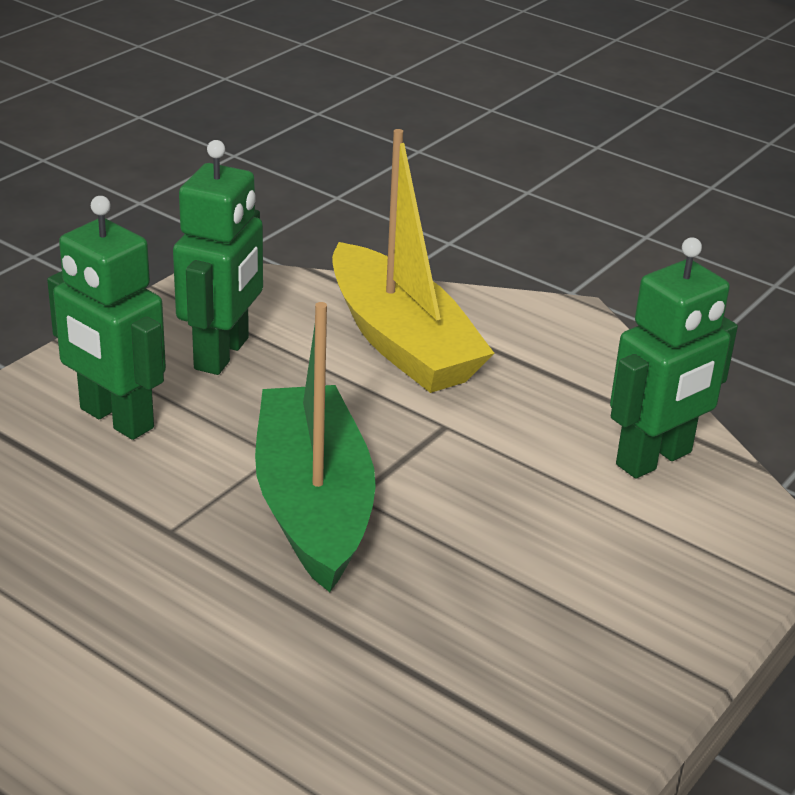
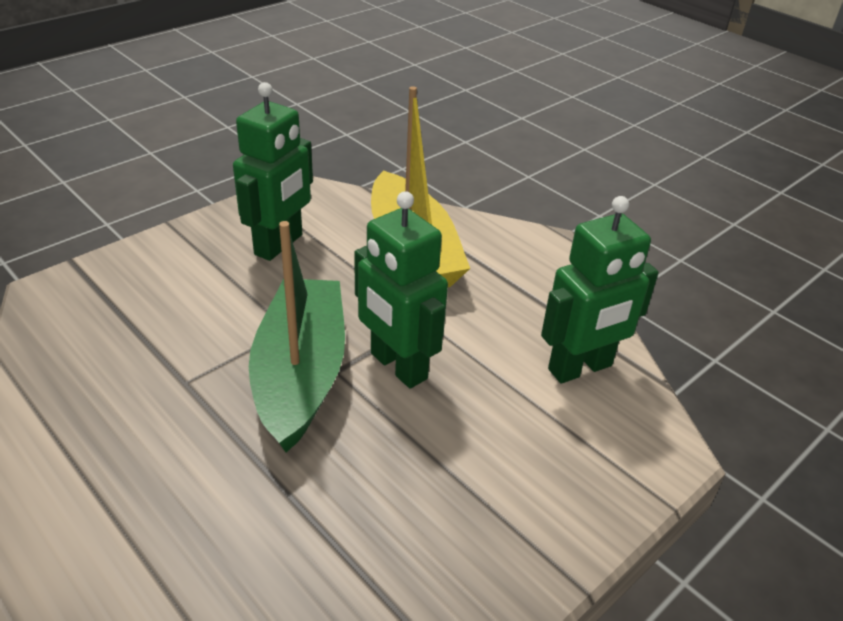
camera: 10 degrees right, 5 degrees up
(115, 419) = (182, 287): green robot -> green robot (397, 366)

